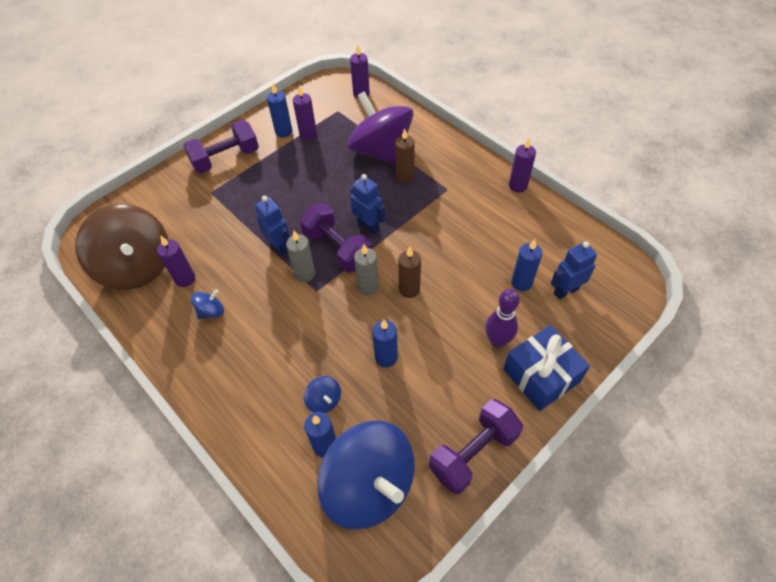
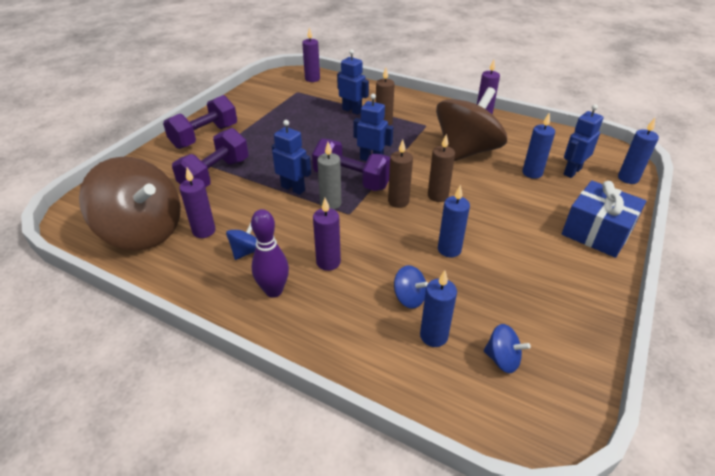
camera: 20 degrees left, 15 degrees down
(284, 132) = (253, 111): blue candle -> blue candle (628, 178)
(308, 134) = (278, 109): purple candle -> purple candle (328, 262)
(368, 287) = (398, 201): grey candle -> brown candle
(370, 486) = (502, 359): blue spinning top -> blue spinning top, size x0.40
(381, 151) = (352, 110): purple spinning top -> blue robot
(469, 236) = (466, 151): none -> brown spinning top
(473, 453) = (582, 304): purple dumbbell -> purple dumbbell (215, 175)
(497, 341) = (541, 216): purple bowling pin -> purple bowling pin (274, 291)

